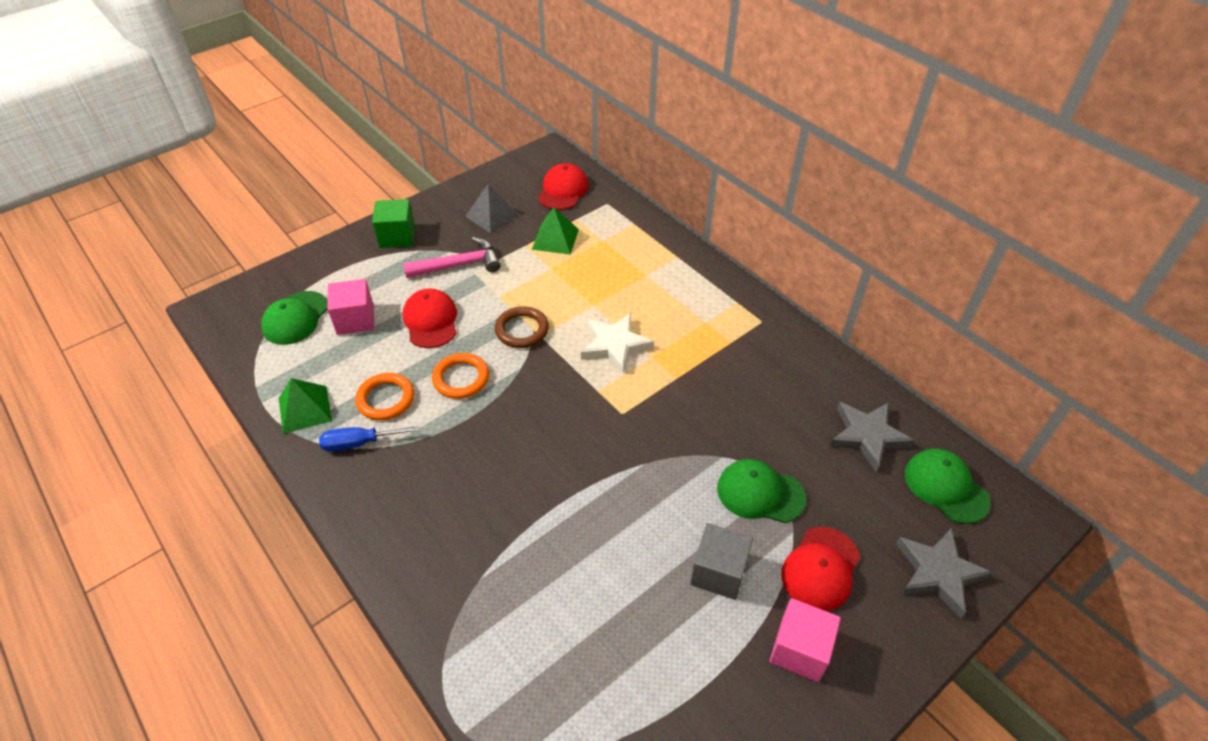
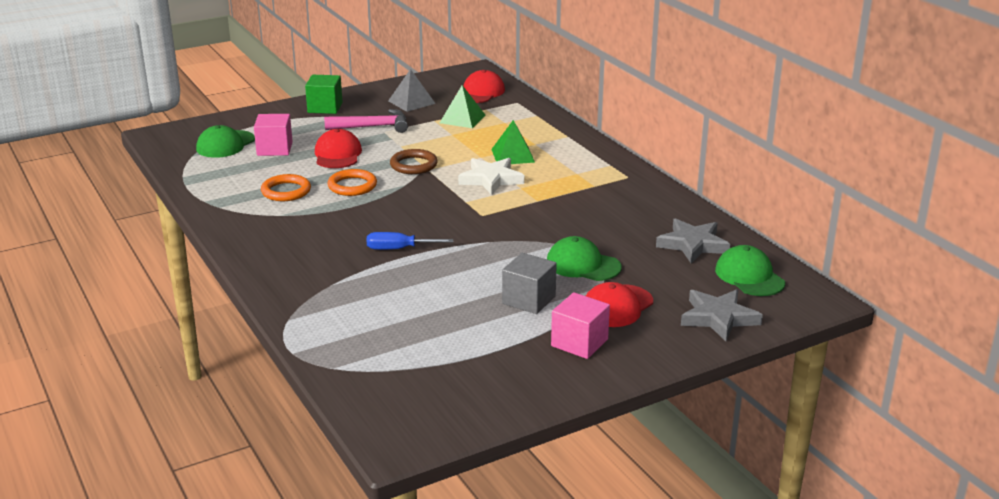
camera: 10 degrees right, 20 degrees down
(305, 409) = (218, 191): green pyramid -> green pyramid (513, 155)
(359, 443) = (257, 211): blue screwdriver -> blue screwdriver (398, 249)

